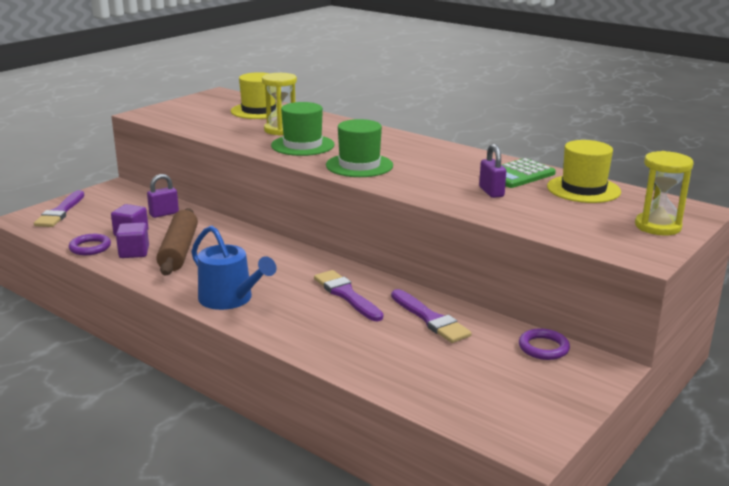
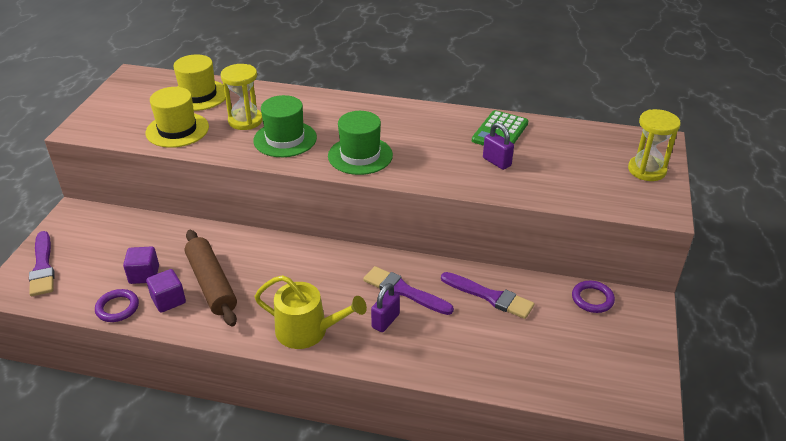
camera: 25 degrees left, 15 degrees up
(164, 214) = (156, 237): purple padlock -> purple padlock (385, 321)
(230, 299) = (308, 331): blue watering can -> yellow watering can
(583, 189) = (563, 138): yellow hat -> yellow hat (177, 130)

